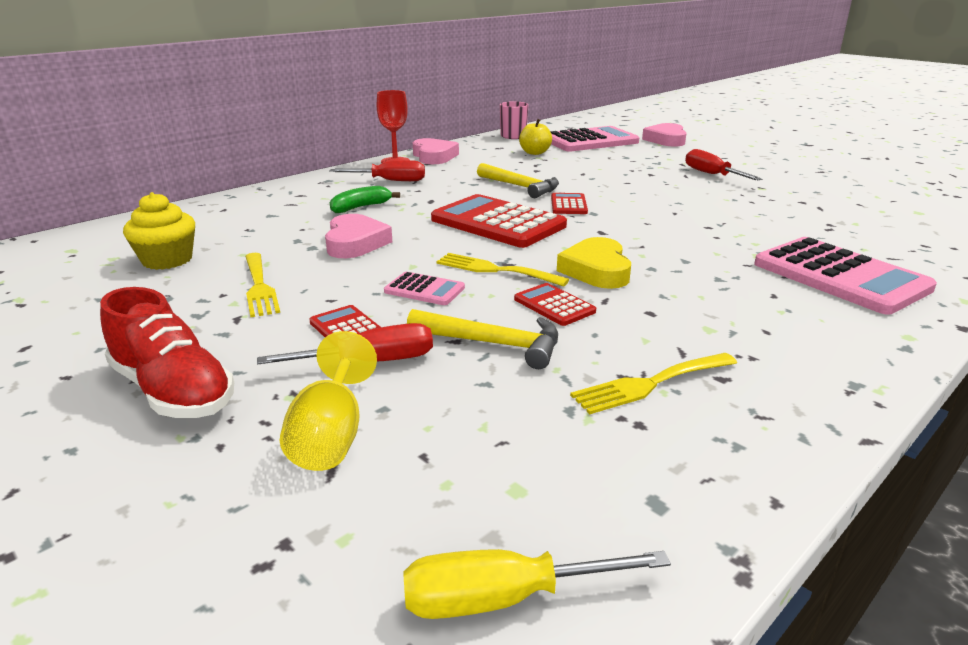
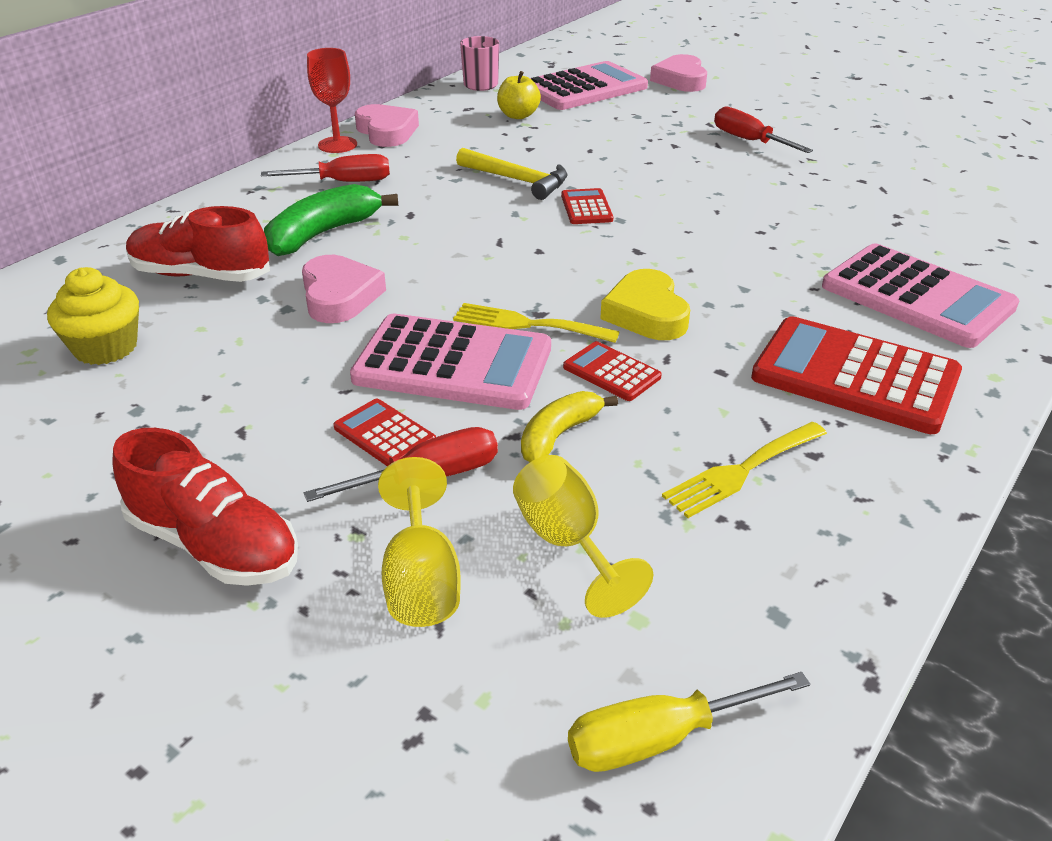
camera: 10 degrees left, 10 degrees up
(259, 287) = (247, 380): yellow fork -> none
(260, 224) = (201, 275): none -> red shoe
(360, 207) = (322, 234): green banana -> green banana, size x1.57
(424, 290) = (453, 364): pink calculator -> pink calculator, size x2.11
(472, 422) = (567, 543): none -> yellow goblet
(493, 344) = (558, 435): yellow hammer -> yellow banana
(498, 223) = (508, 246): red calculator -> red calculator (855, 376)

